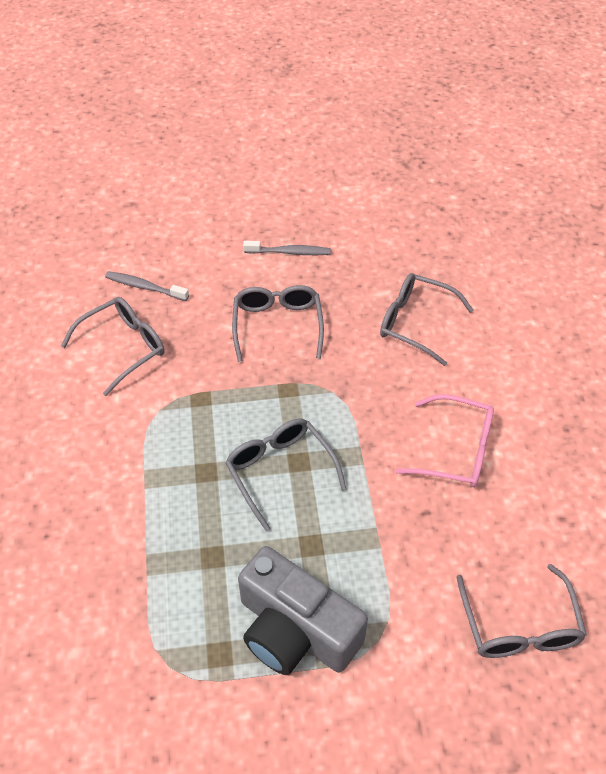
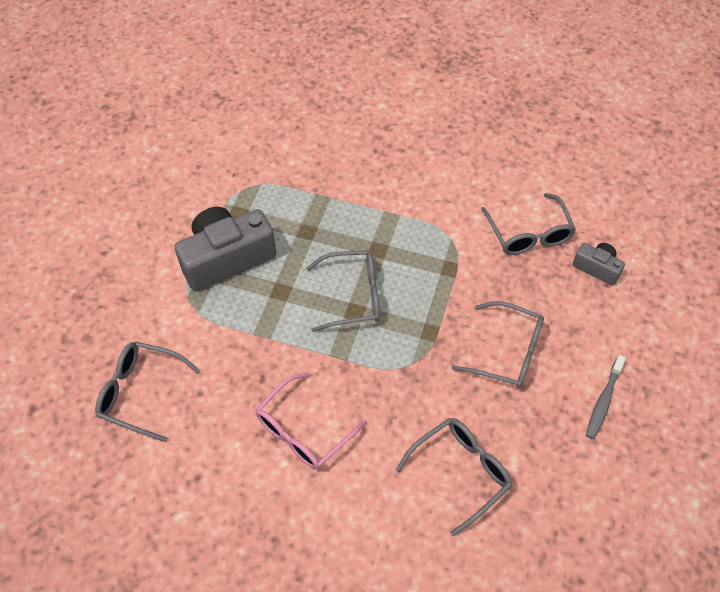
camera: 115 degrees right, 5 degrees up
(145, 287) = (597, 268): grey toothbrush -> grey camera

